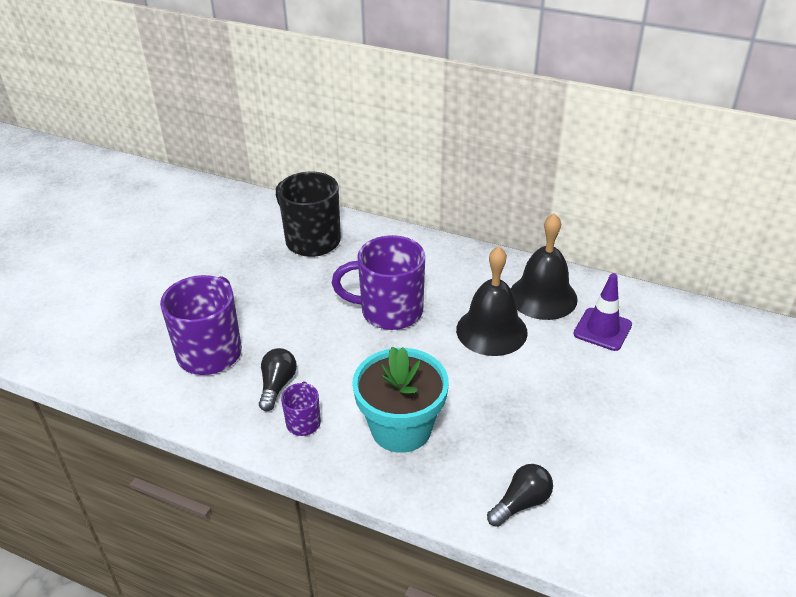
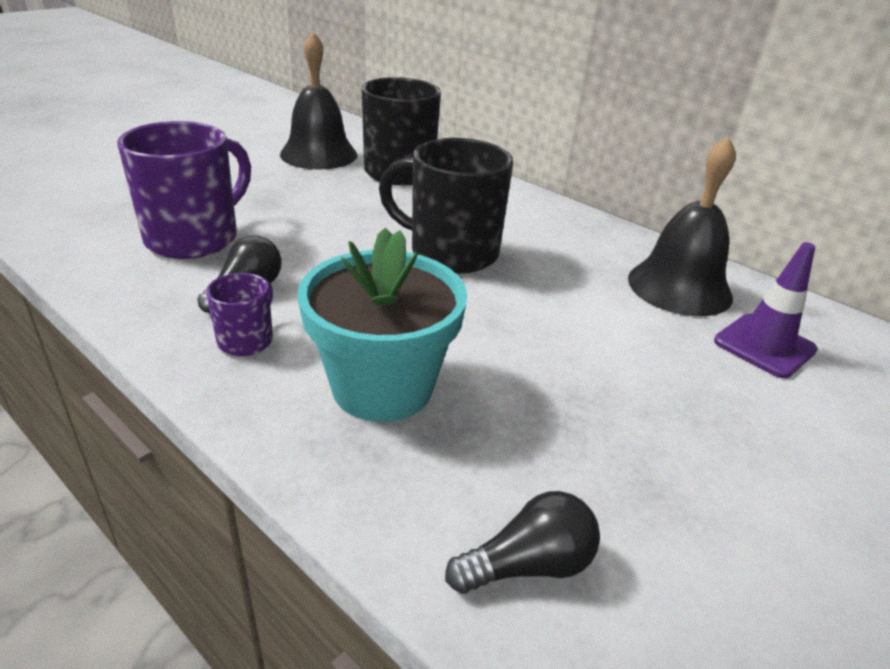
camera: 15 degrees right, 5 degrees down
(389, 311) = (451, 252): purple mug -> black mug
(491, 330) = (585, 306): black bell -> black bell (318, 154)

